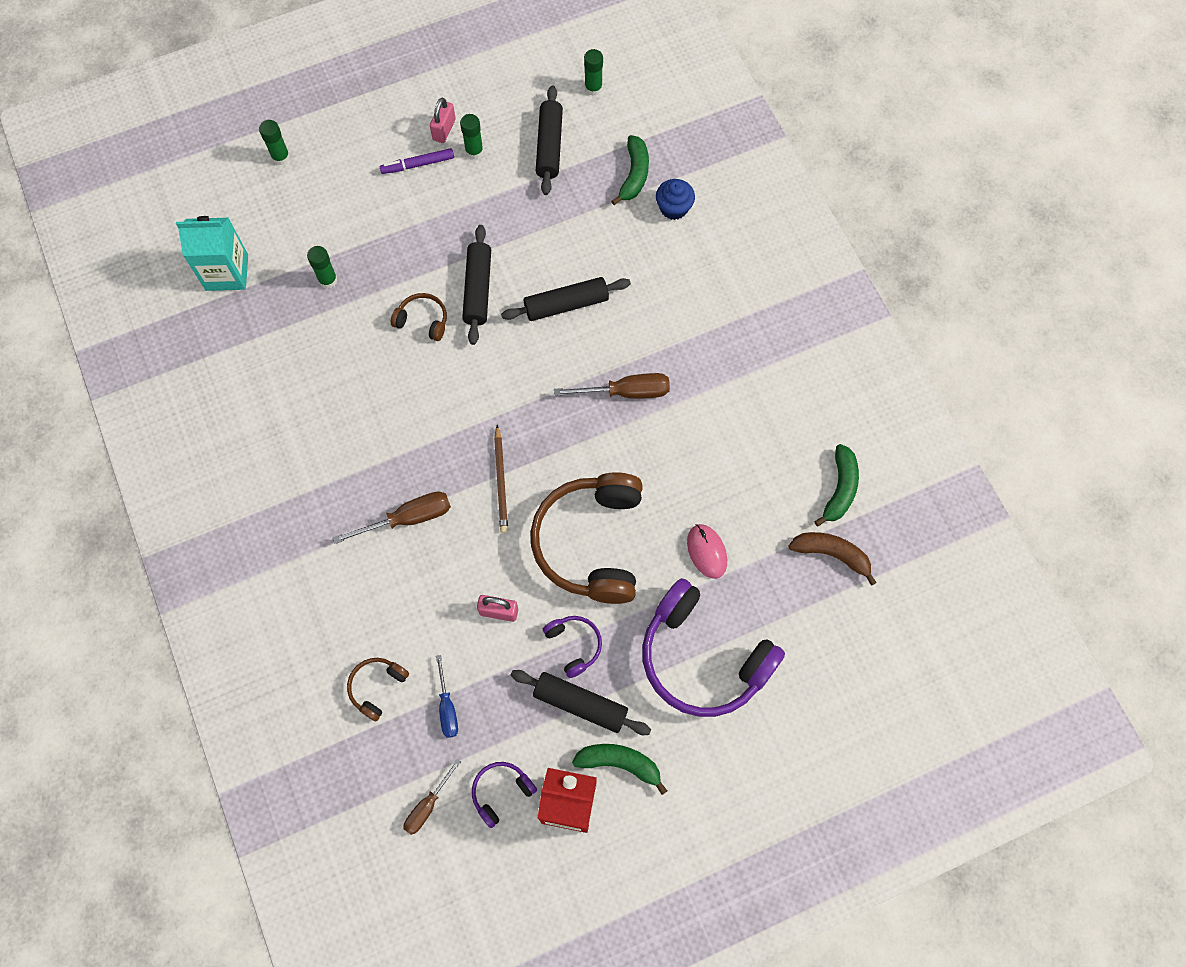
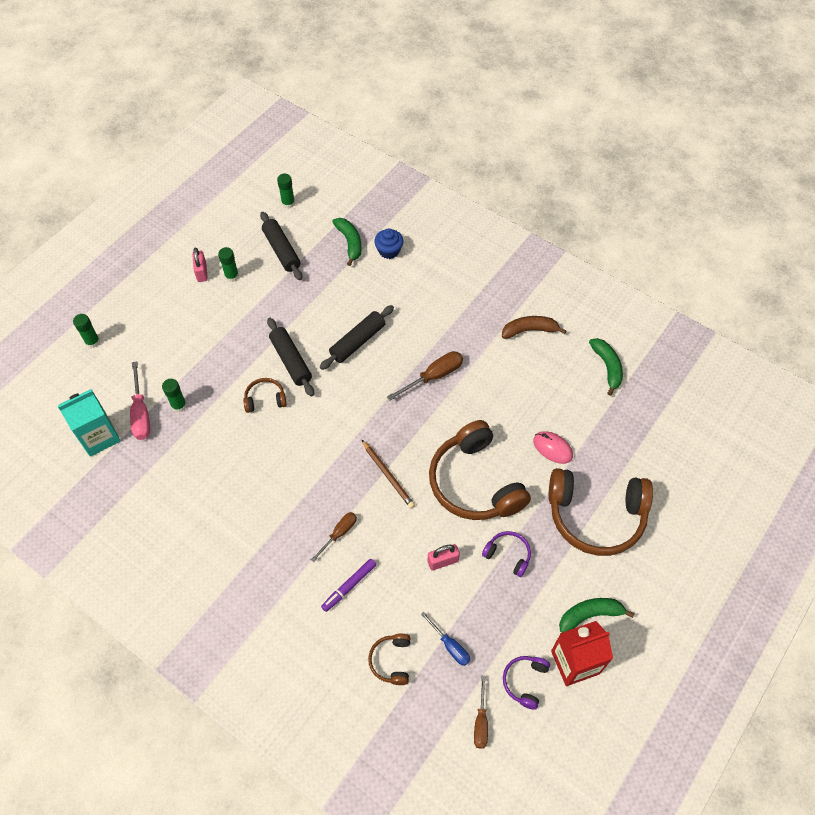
camera: 30 degrees left, 10 degrees down
(284, 268) = (141, 413): none -> pink screwdriver
(408, 518) = (339, 534): brown screwdriver -> brown screwdriver, size x0.66
(418, 164) = (197, 302): purple marker -> purple marker (349, 586)
(580, 704) = (538, 591): black rolling pin -> none
(702, 658) = (596, 516): purple headphones -> brown headphones
(831, 554) = (630, 409): brown banana -> brown banana (529, 330)

